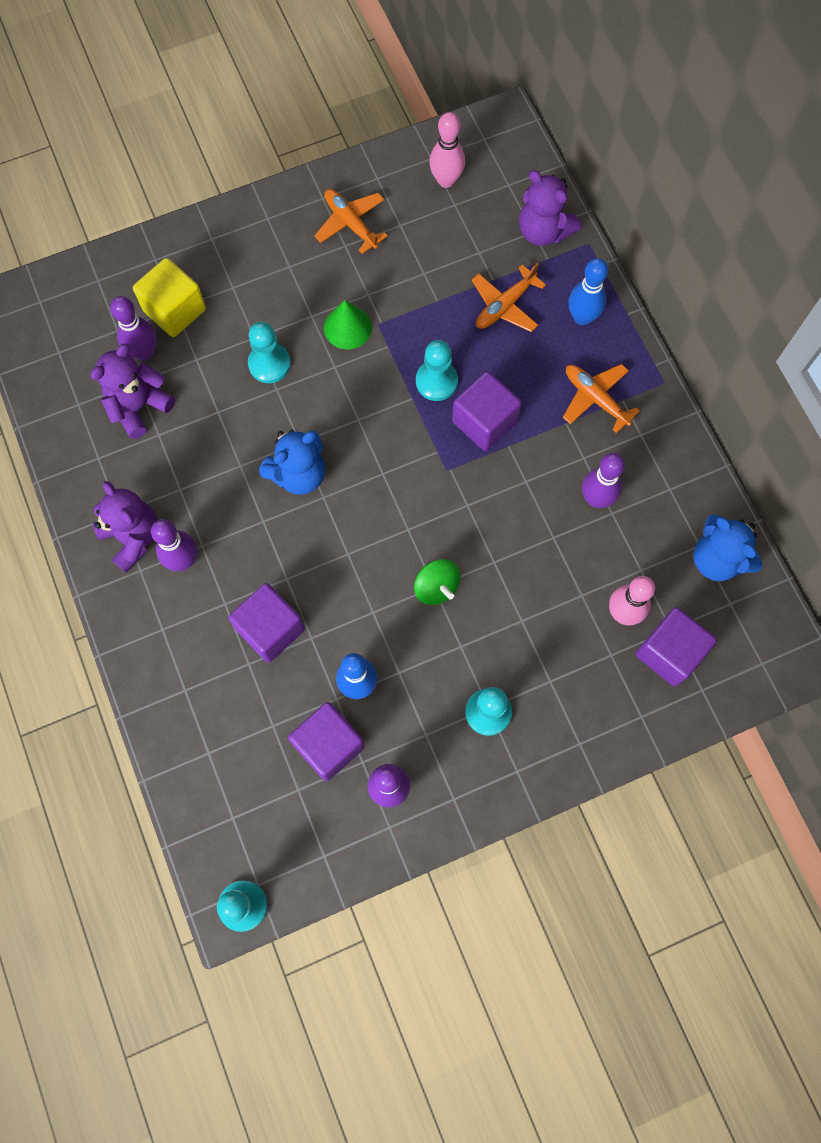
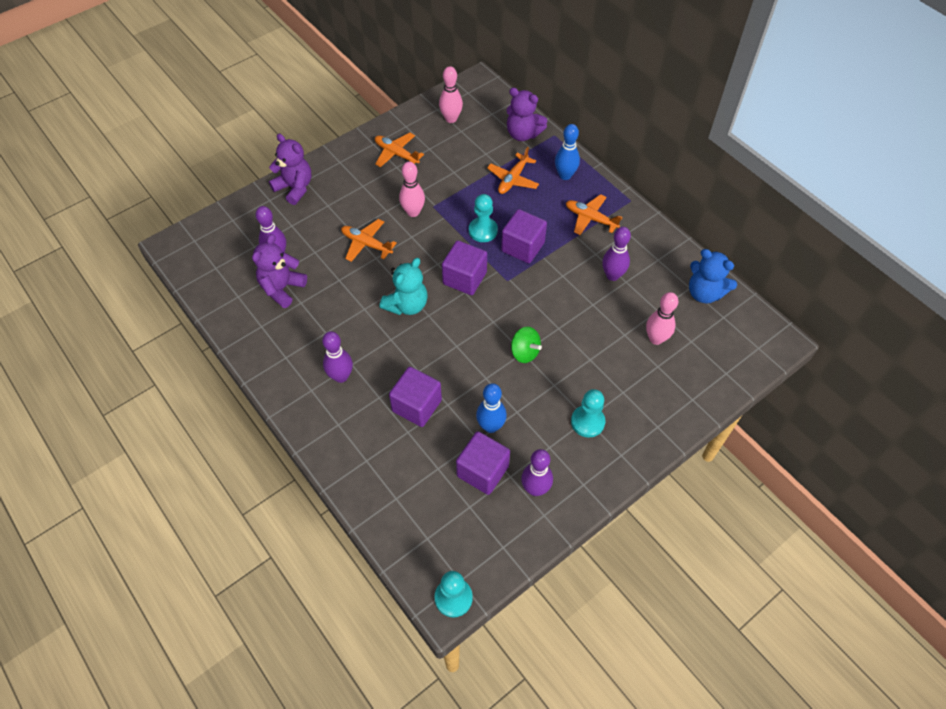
camera: 15 degrees left, 15 degrees down
(133, 537) = (300, 370): purple teddy bear -> purple teddy bear (295, 188)
(175, 310) = (291, 226): yellow cube -> none
(269, 364) = (366, 244): turquoise pawn -> orange plane
(298, 474) = (407, 305): blue teddy bear -> turquoise teddy bear
(347, 327) = (413, 212): green cone -> pink bowling pin
(669, 652) = (695, 355): purple cube -> purple cube (464, 278)

